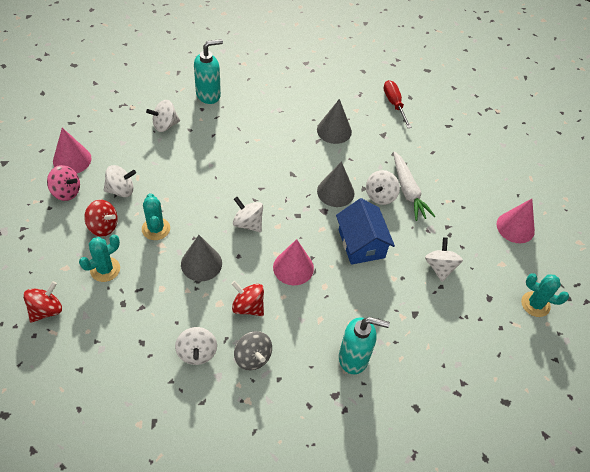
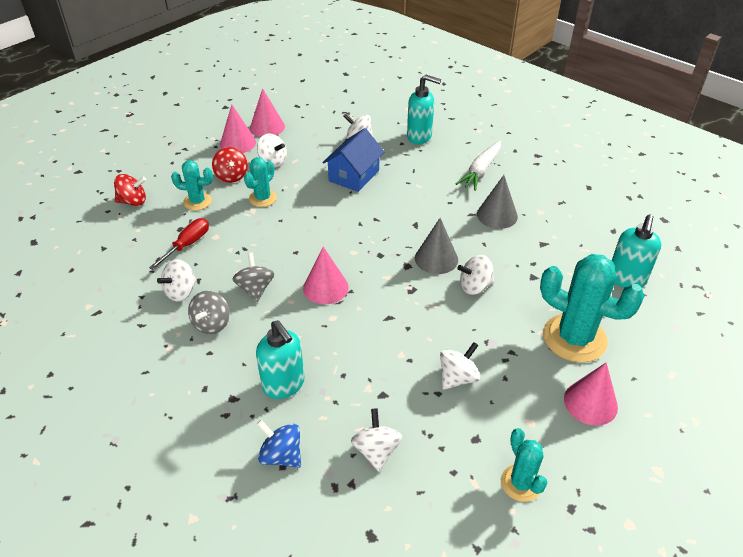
camera: 50 degrees right, 10 degrees down
(66, 192) = (238, 143): pink spinning top -> pink cone
(201, 263) = (262, 239): grey cone -> none
(248, 223) = (332, 235): white spinning top -> white spinning top (376, 451)
(248, 306) = (255, 289): red spinning top -> grey spinning top
(361, 244) = (407, 309): blue house -> blue house (354, 175)
(394, 104) = (587, 227): red screwdriver -> red screwdriver (187, 245)
(408, 191) = (508, 299): white carrot -> white carrot (481, 171)
(408, 403) = (281, 455): none -> blue spinning top
(451, 129) = (626, 279): none -> turquoise soap dispenser
(467, 191) = (574, 338): none -> turquoise cactus

